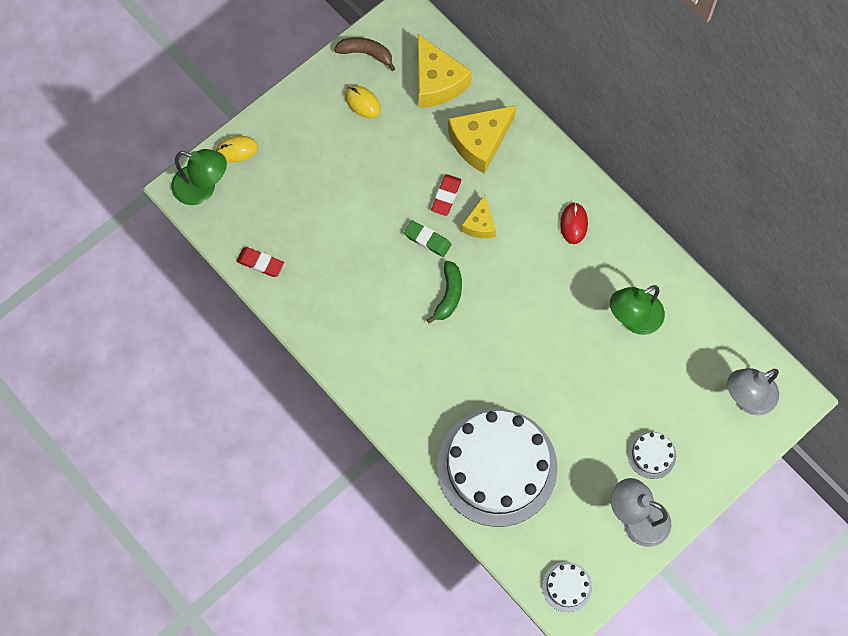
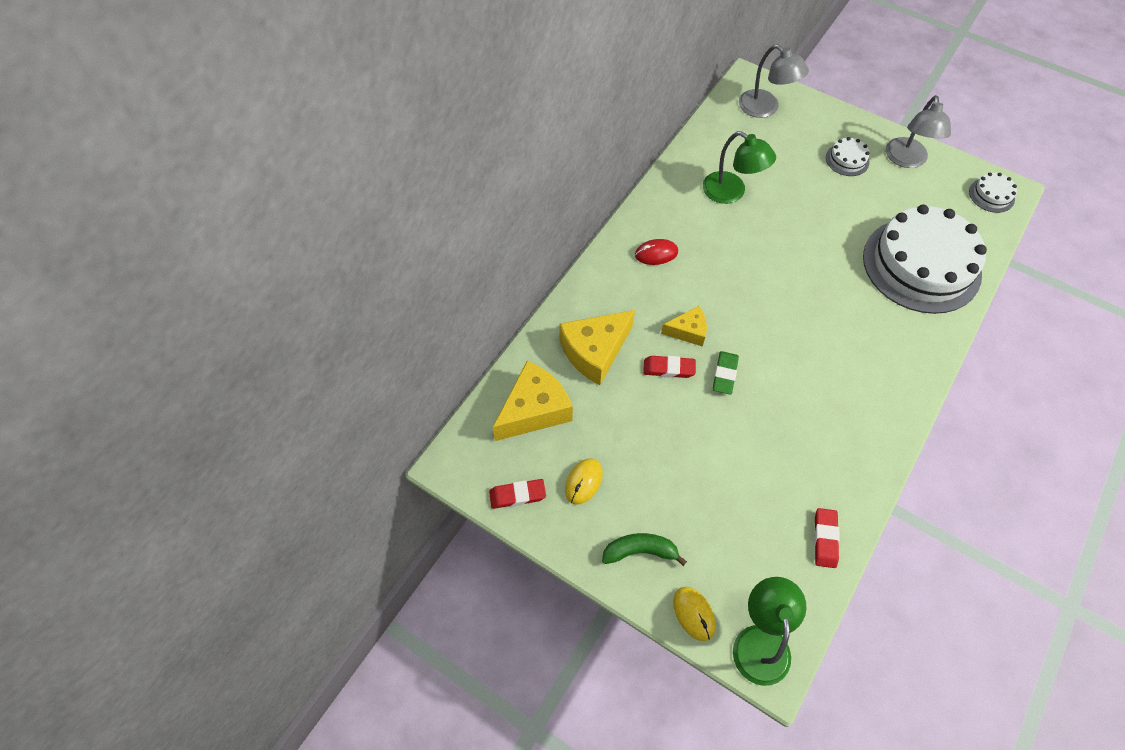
camera: 105 degrees left, 10 degrees down
(366, 53) = (517, 495): brown banana -> red eraser
(449, 295) = (775, 341): green banana -> green banana (640, 551)
(480, 142) = (595, 351): yellow cheese -> yellow cheese turned 105 degrees clockwise

